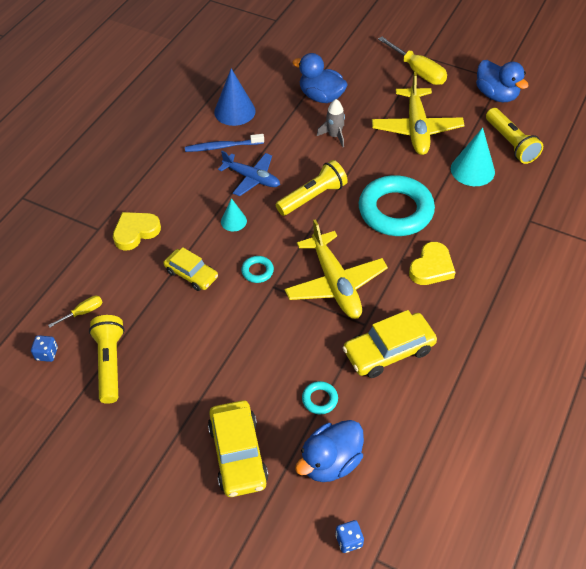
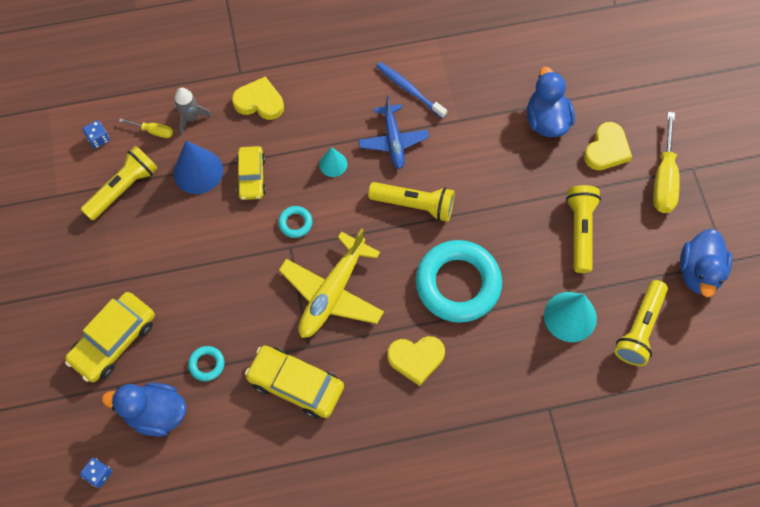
camera: 50 degrees right, 15 degrees up
(234, 111) = (460, 65): blue cone -> blue cone (198, 171)
(334, 136) = (505, 168): grey rocket -> grey rocket (191, 117)
(371, 83) = (606, 150): none -> yellow heart
(416, 129) = (580, 231): yellow plane -> yellow flashlight

